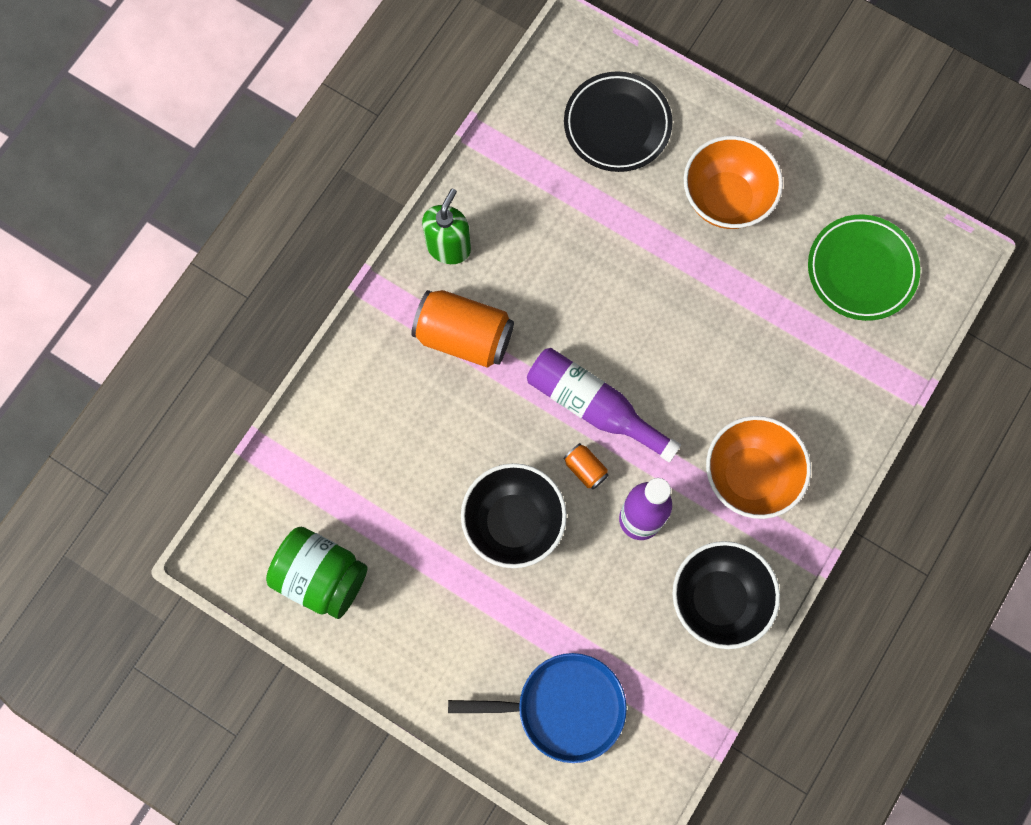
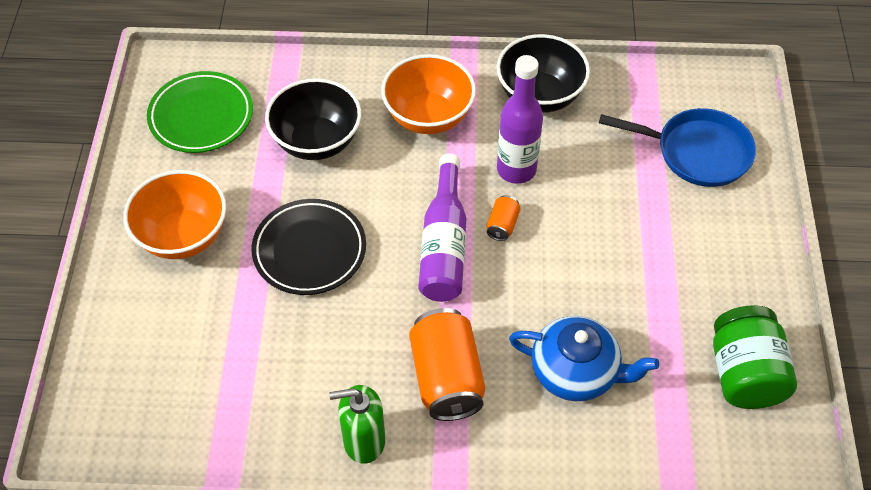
camera: 120 degrees left, 20 degrees down
(407, 441) = (576, 372): none -> blue teapot
(513, 522) = (585, 254): black bowl -> black bowl (317, 141)
(563, 707) = (697, 152): blue pan -> blue pan turned 135 degrees clockwise
(617, 125) = (147, 357): black plate -> black plate (309, 250)

